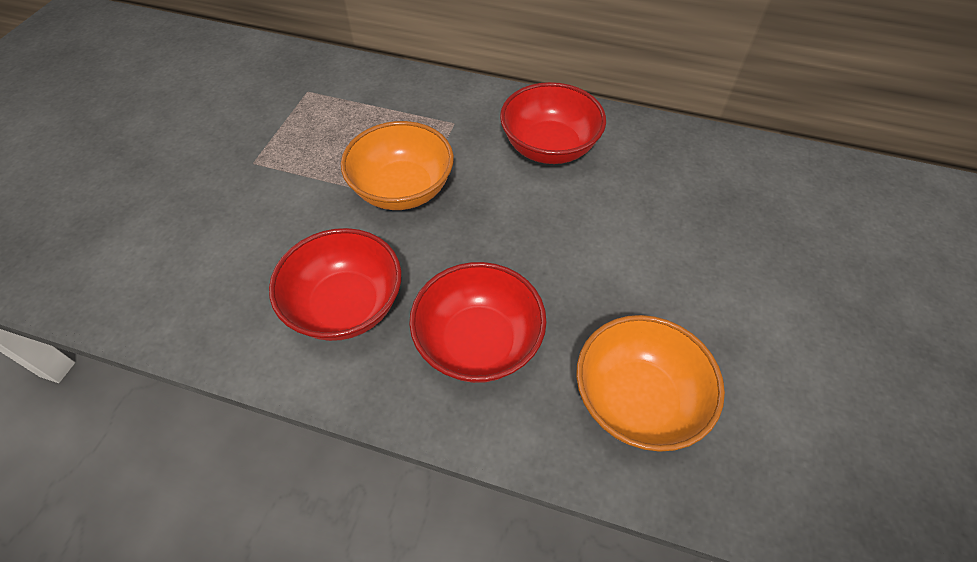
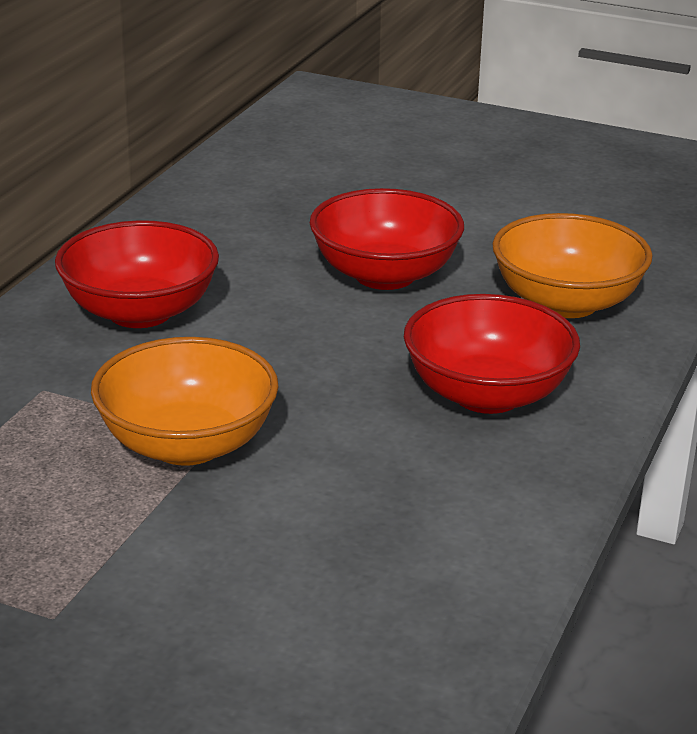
camera: 85 degrees left, 25 degrees down
(346, 305) = (417, 500): red bowl -> red bowl (385, 275)

